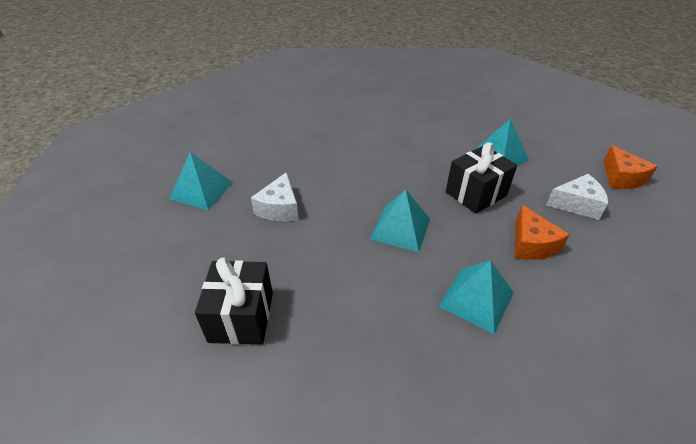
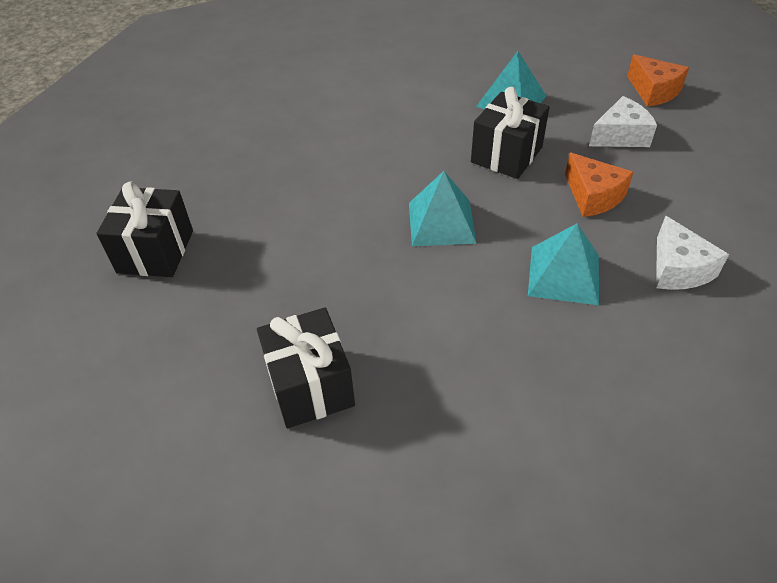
camera: 20 degrees left, 5 degrees up
(201, 190) = (155, 251): turquoise pyramid -> black gift
(279, 208) = (278, 243): white cheese -> white cheese (678, 269)

